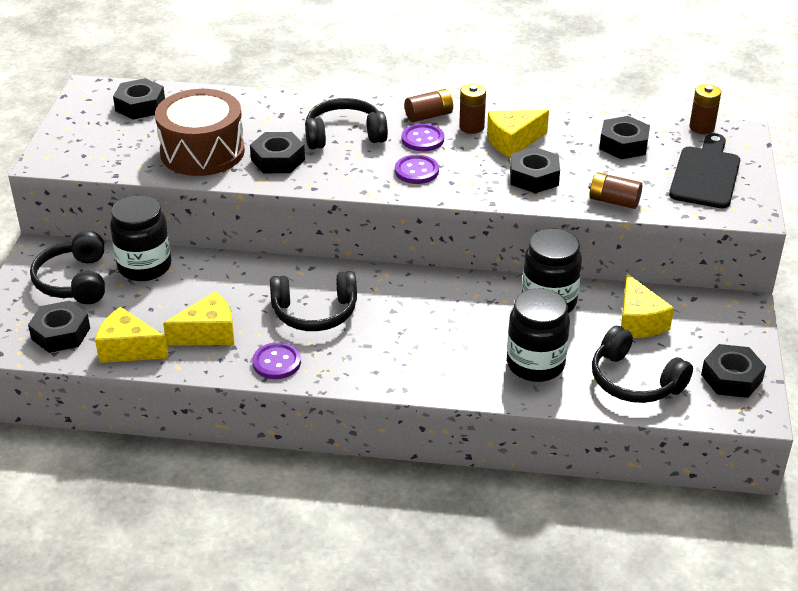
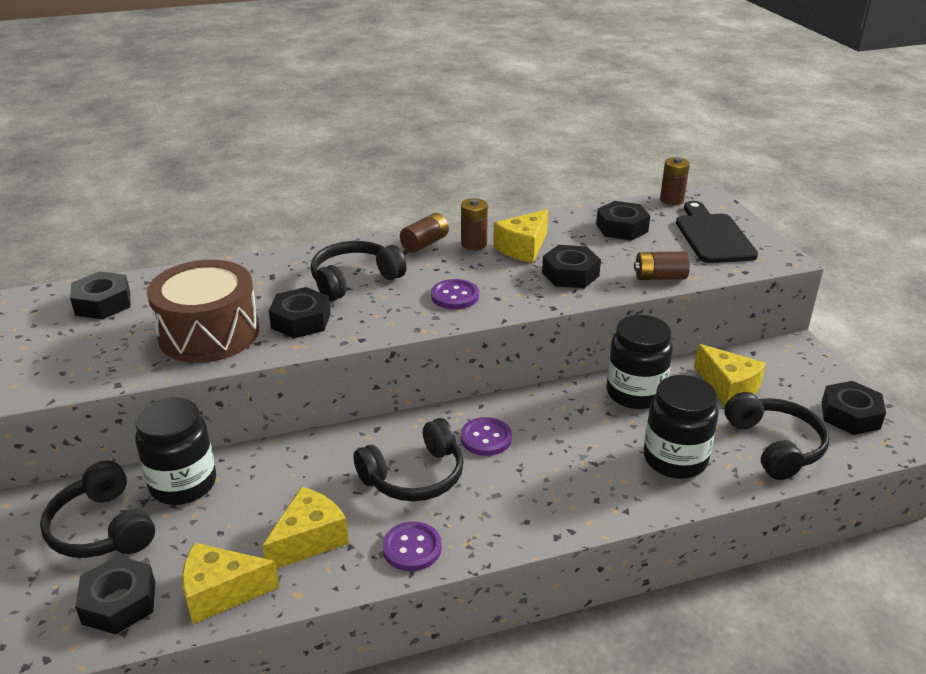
camera: 25 degrees left, 5 degrees down
(422, 139) = (436, 266): purple button -> purple button (486, 438)
(634, 381) = (775, 446): black headphones -> black headphones turned 120 degrees counterclockwise

